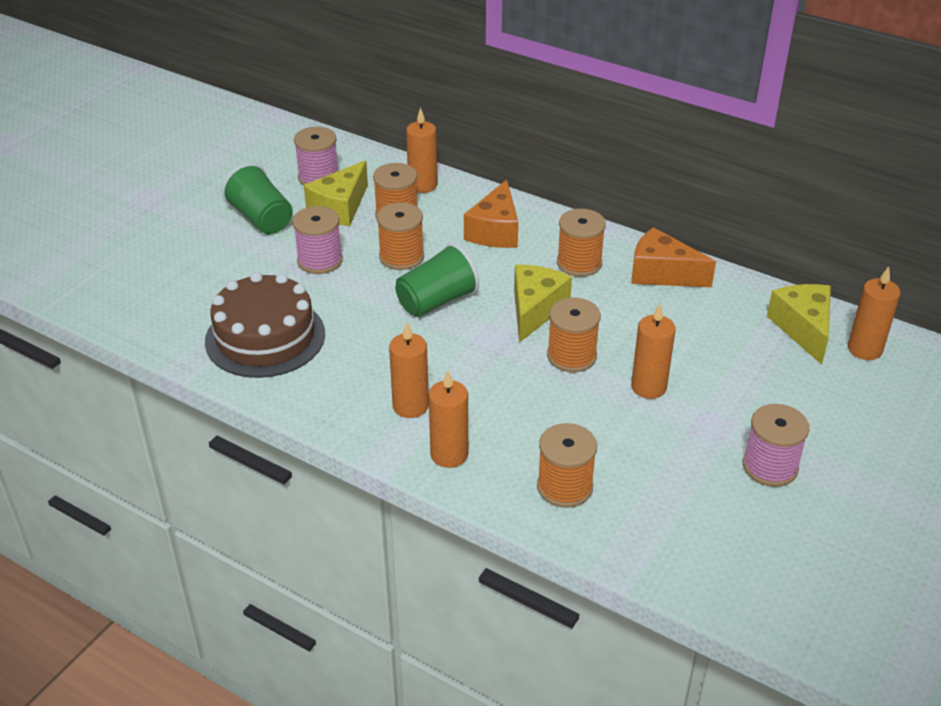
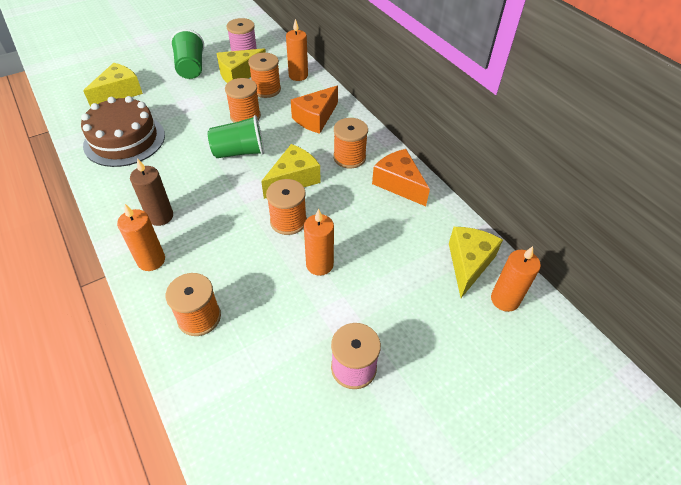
camera: 25 degrees right, 10 degrees up
(191, 282) = (119, 93): none -> yellow cheese
(320, 260) = (198, 103): pink spool -> none
(410, 406) = (160, 216): orange candle -> brown candle

